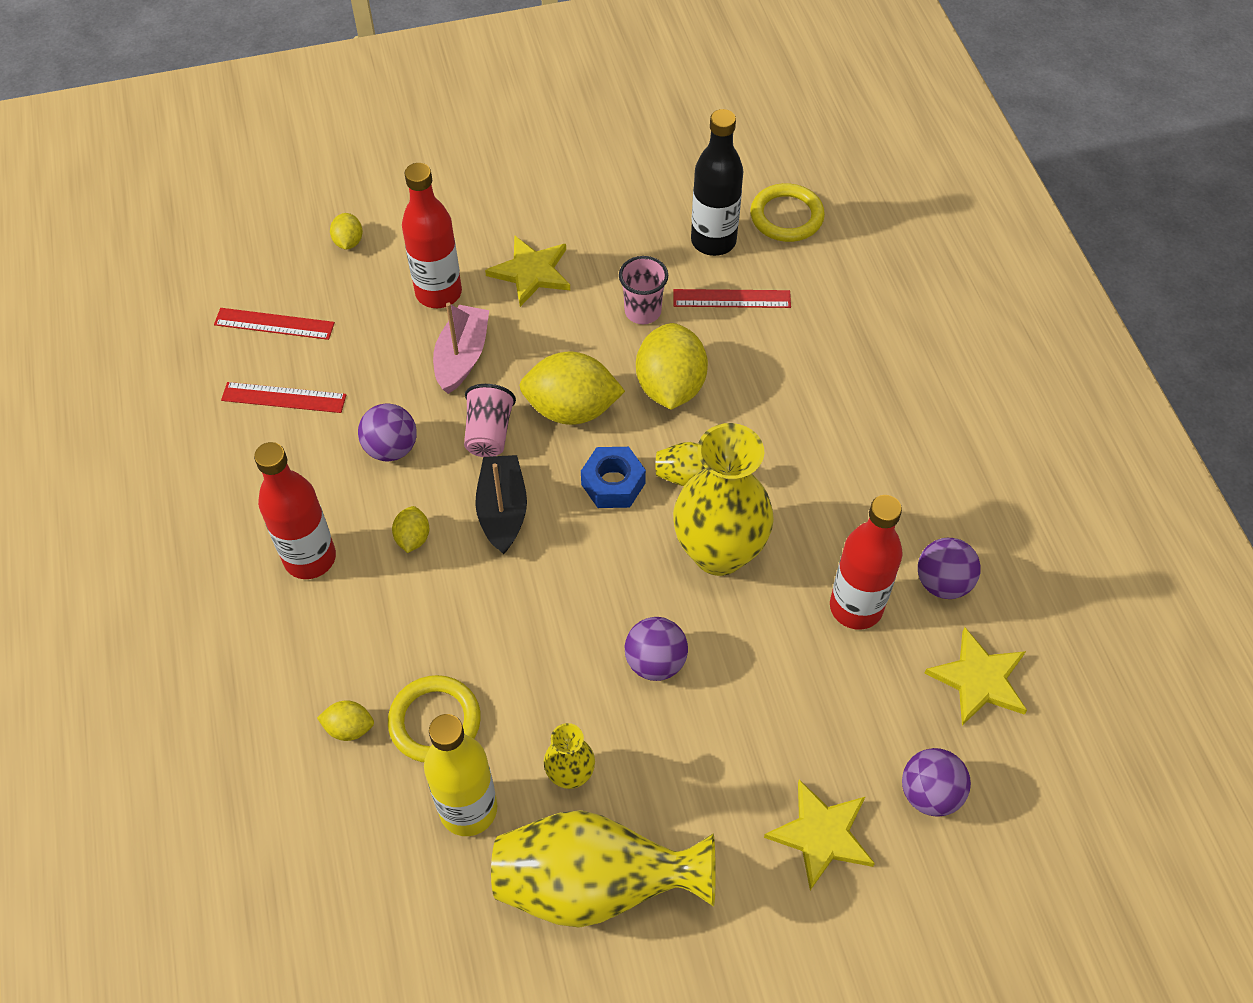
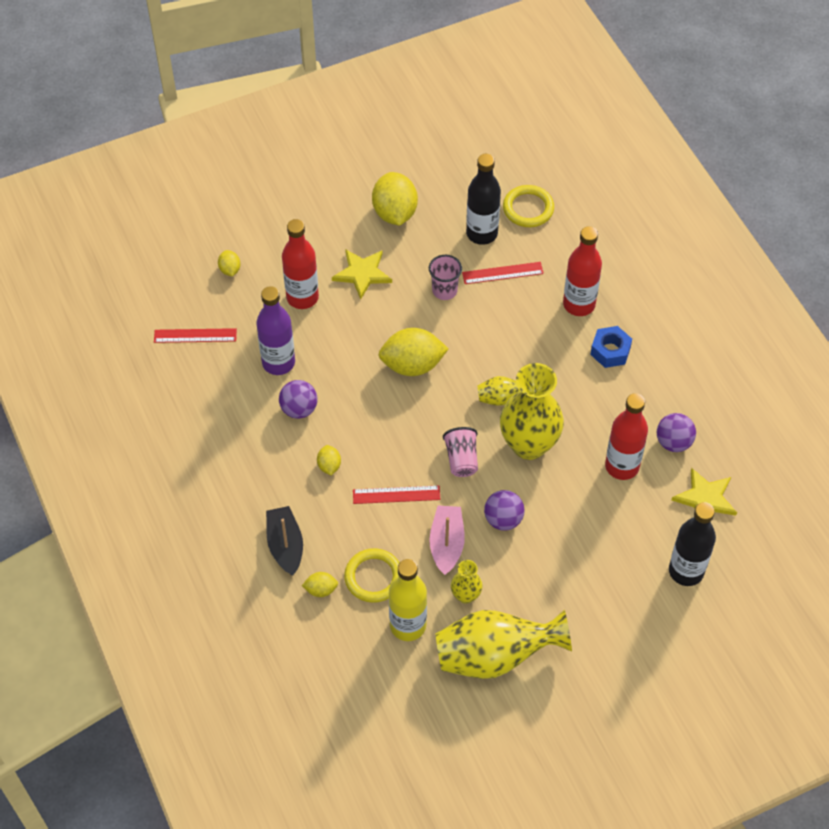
camera: 10 degrees left, 0 degrees up
(284, 397) = (217, 385): red ruler -> red ruler (396, 494)
(310, 558) = (265, 489): red bottle -> red bottle (579, 304)
(380, 378) = (278, 363): none -> purple bottle
(462, 357) = (330, 340): pink boat -> pink boat (447, 544)
(489, 433) = (361, 389): pink cup -> pink cup (461, 459)
(503, 510) = (383, 439): black boat -> black boat (285, 545)
(613, 484) = (451, 411): blue nut -> blue nut (610, 351)
(670, 386) = (474, 340): yellow lemon -> yellow lemon (395, 213)
(821, 835) = (625, 605): yellow star -> none
(929, 793) = (686, 571): purple ball -> black bottle

